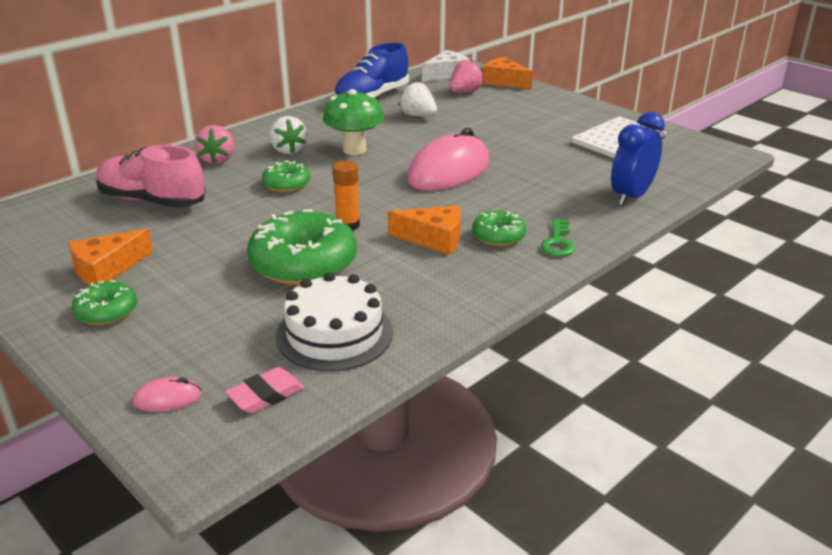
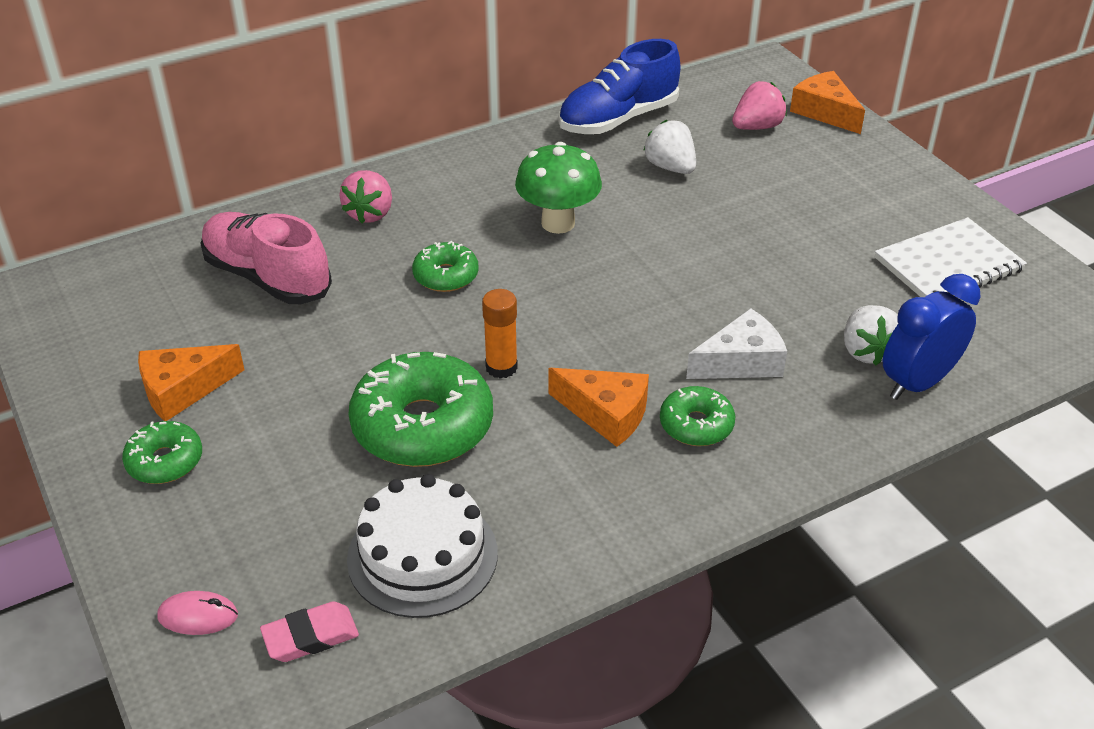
camera: 15 degrees right, 10 degrees up
(288, 150) = (468, 209): white strawberry -> white strawberry (866, 351)
(447, 74) = (745, 84): white cheese -> white cheese (741, 362)
(449, 171) = (674, 287): pink mouse -> none
(558, 242) = (774, 452): green key -> none

